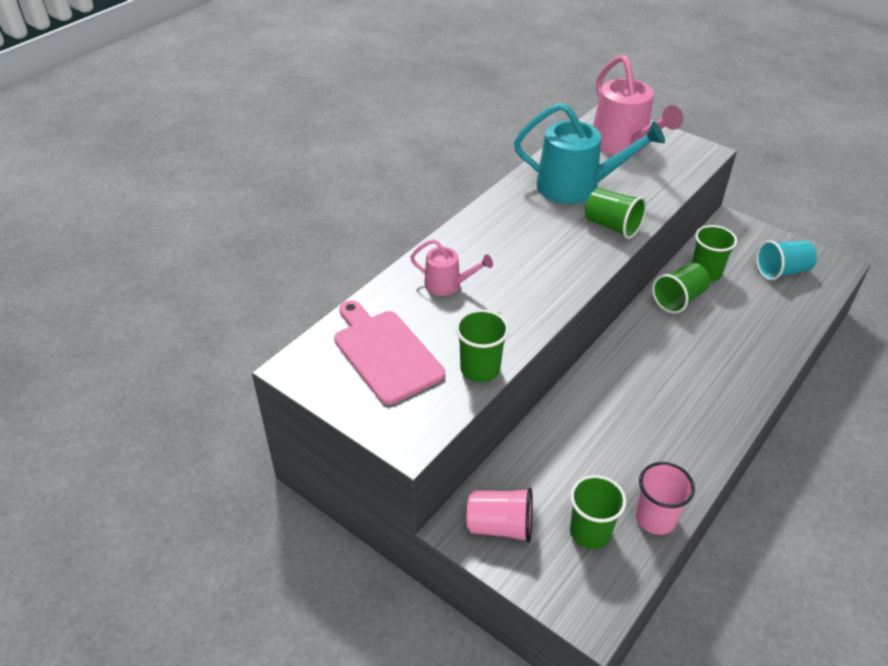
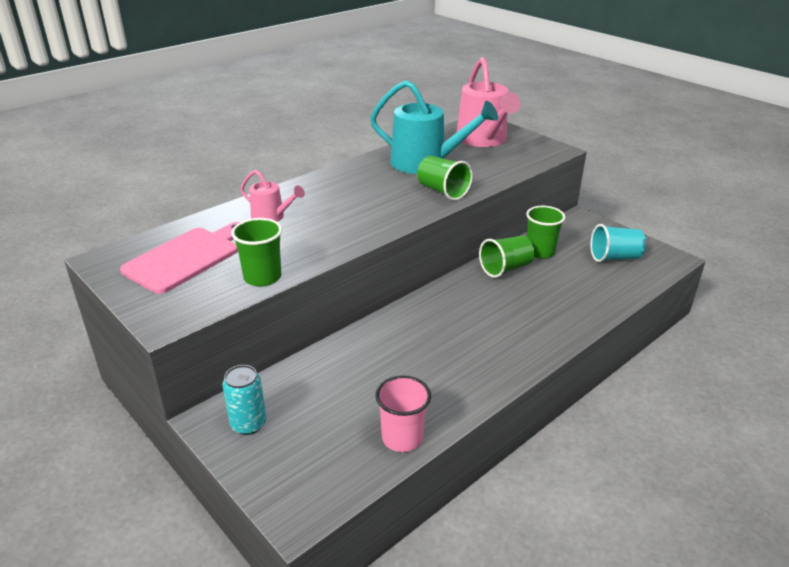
camera: 10 degrees right, 10 degrees down
(385, 353) = (186, 258): pink cutting board -> pink cutting board turned 60 degrees clockwise
(500, 526) = (248, 424): pink cup -> turquoise can
(590, 532) = (332, 441): green cup -> none

